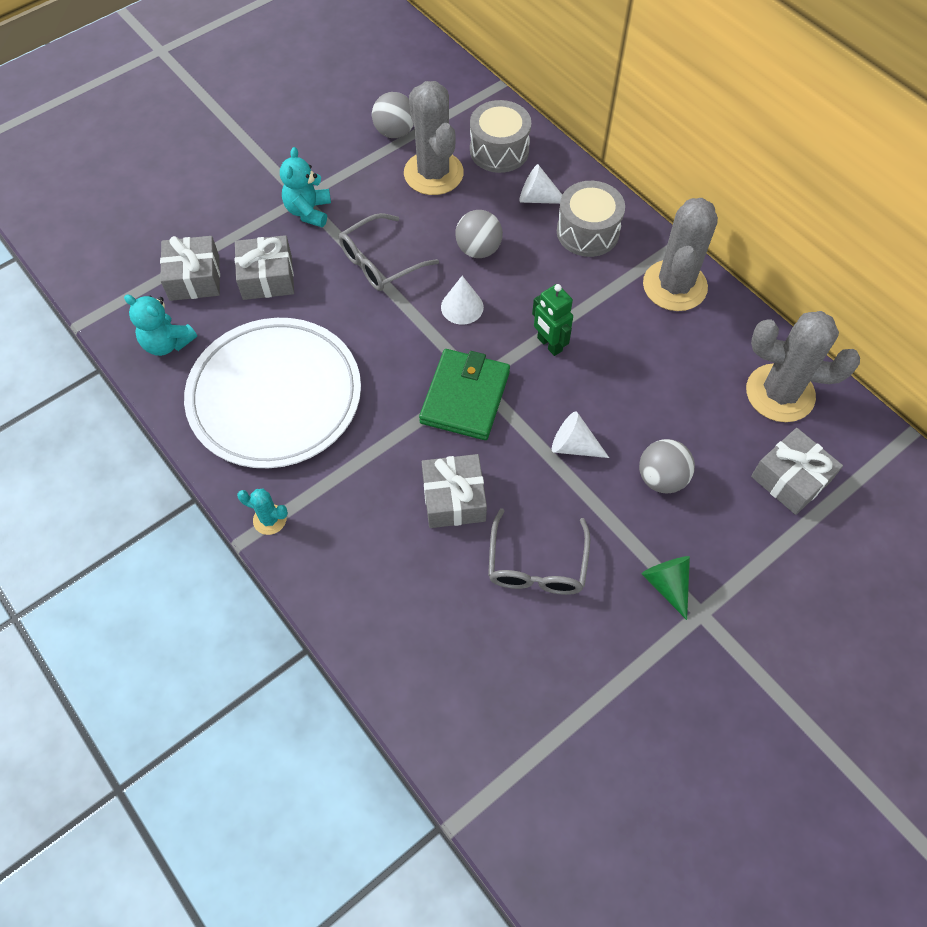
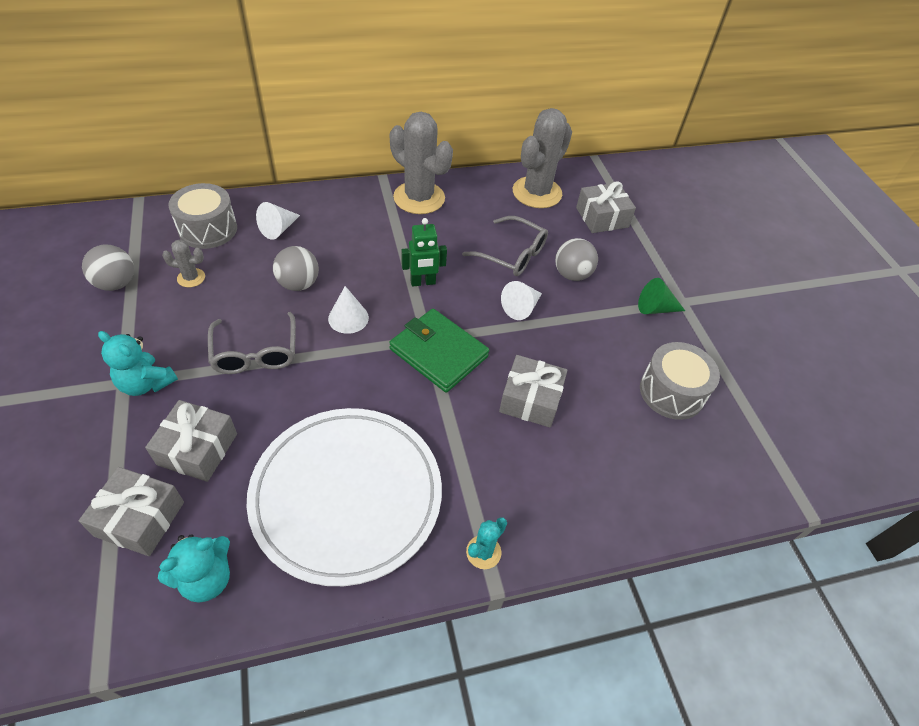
camera: 70 degrees left, 10 degrees down
(433, 173) = (191, 278): grey cactus -> grey cactus, size x0.45
(537, 565) = (612, 372): grey glasses -> grey glasses (512, 254)
(587, 232) = (335, 217): grey drum -> grey drum (671, 392)

